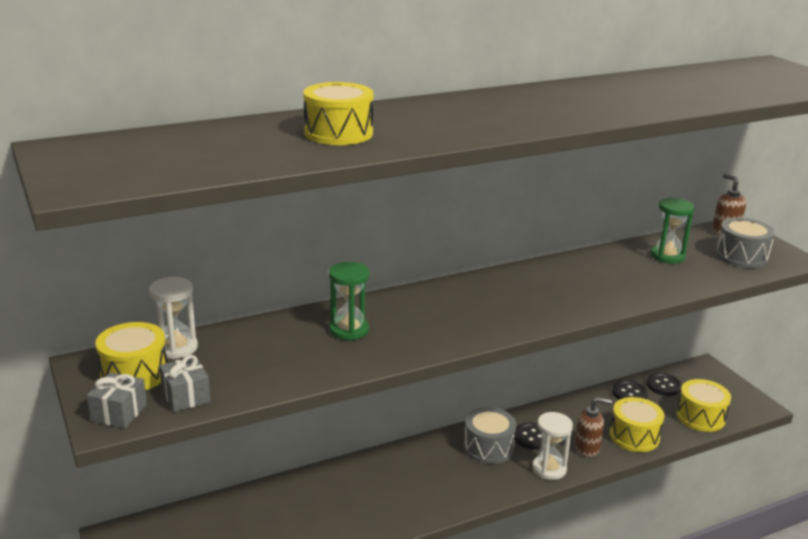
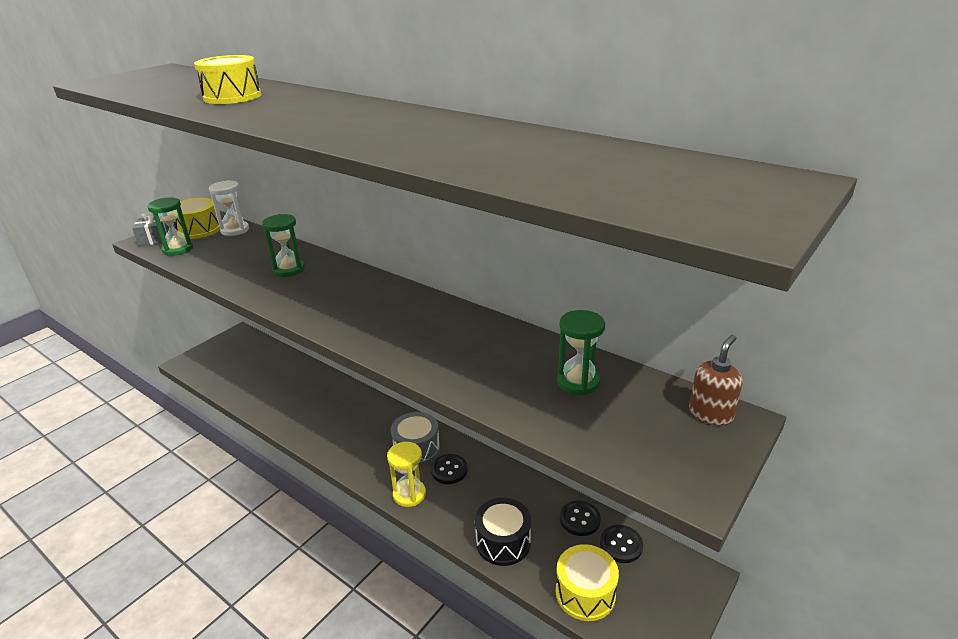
camera: 65 degrees right, 5 degrees up
(186, 396) = (178, 249): grey gift -> green hourglass
(549, 469) = (409, 494): white hourglass -> yellow hourglass
(587, 448) = (458, 511): brown soap dispenser -> none
(634, 436) = (503, 542): yellow drum -> black drum
(741, 256) = (645, 439): grey drum -> none

